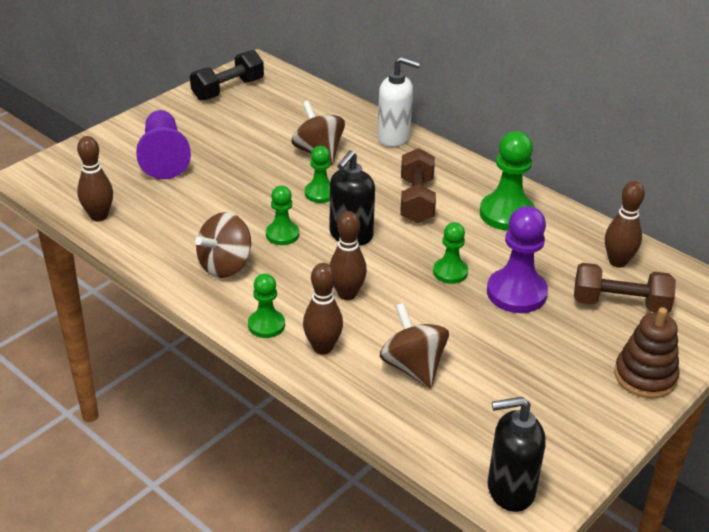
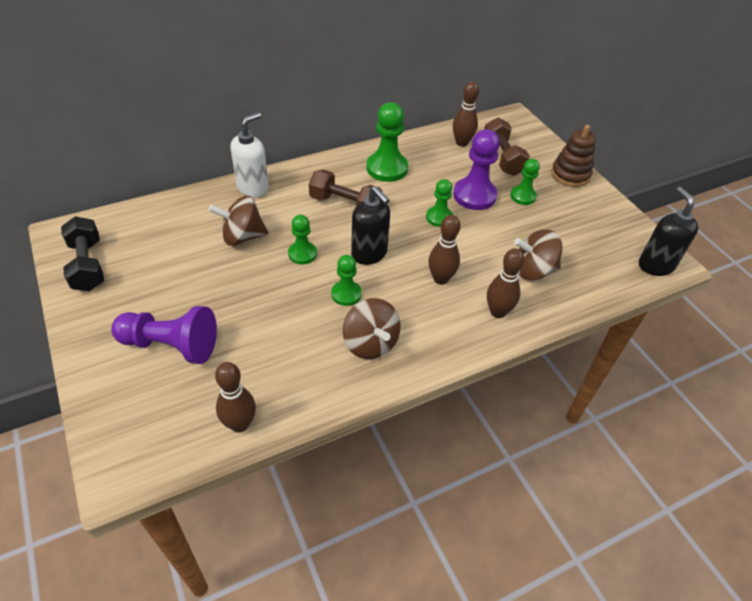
camera: 70 degrees left, 10 degrees up
(266, 325) = (459, 338): green pawn -> green pawn (523, 196)
(510, 490) = (655, 265): black soap dispenser -> black soap dispenser turned 150 degrees clockwise
(620, 304) = (502, 158): brown dumbbell -> brown dumbbell turned 45 degrees counterclockwise

